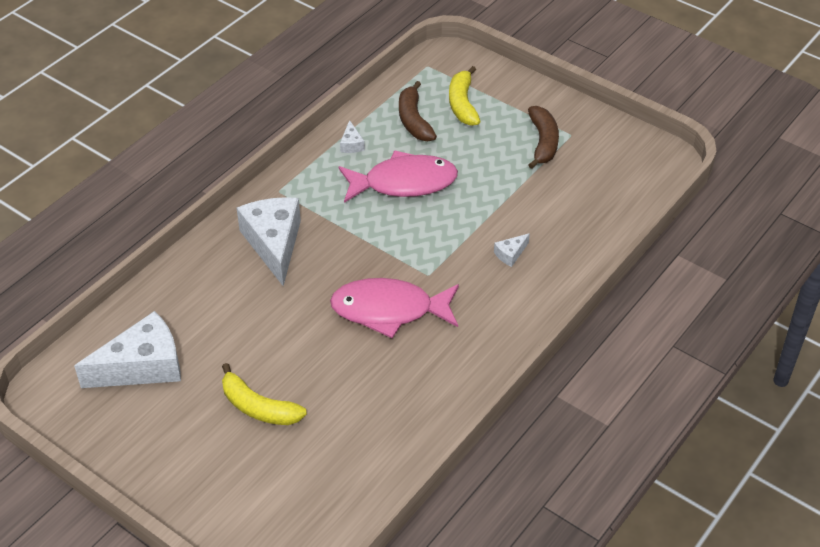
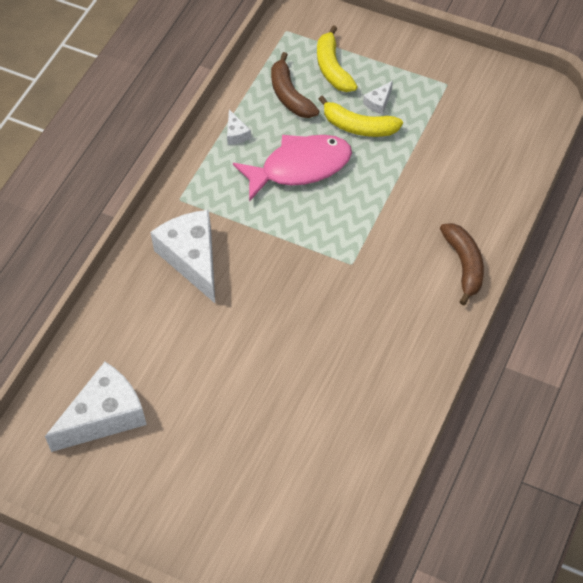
camera: 10 degrees left, 10 degrees up
(258, 407) = (230, 437): yellow banana -> yellow banana (358, 126)
(389, 310) = (325, 309): pink fish -> none
(510, 254) = (424, 226): white cheese -> white cheese (378, 102)
(543, 142) = (422, 97): brown banana -> brown banana (464, 265)

